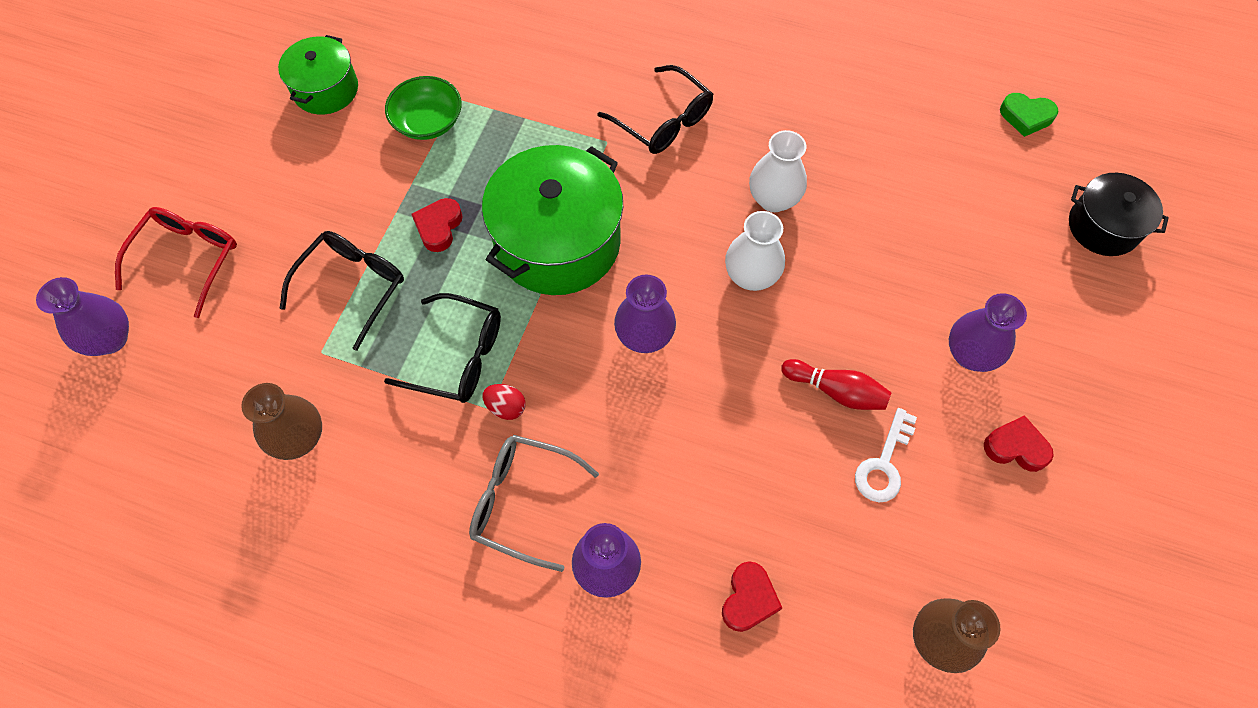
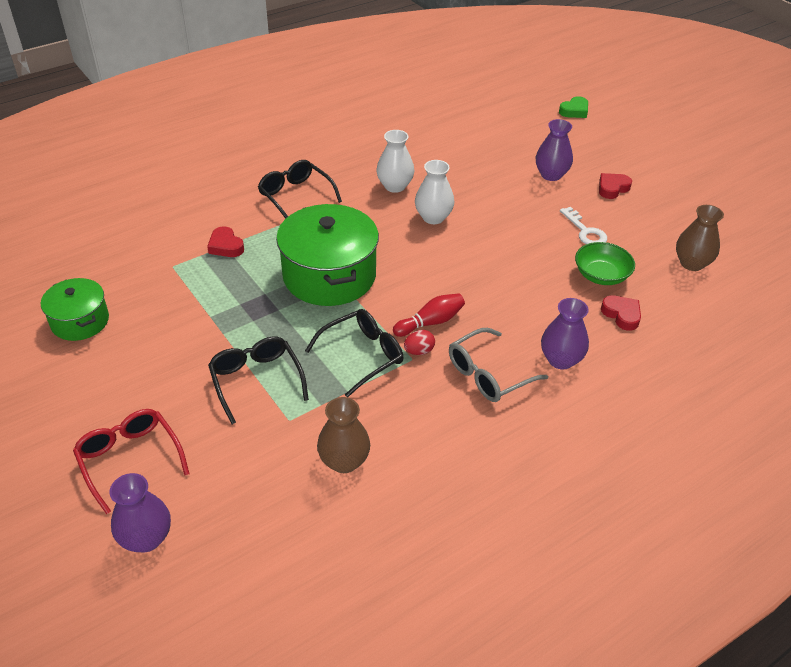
camera: 55 degrees left, 20 degrees down
(428, 122) = (172, 287): green bowl -> green bowl (601, 275)
(439, 227) = (258, 319): red heart -> red heart (225, 246)
(644, 336) = (429, 273): purple vase -> none
(662, 120) = (296, 196): black glasses -> black glasses turned 120 degrees counterclockwise
(836, 391) = (530, 225): red bowling pin -> red bowling pin (430, 322)
(1026, 117) = (439, 91): green heart -> green heart (574, 111)
(1103, 226) = (523, 104): black pot -> none

